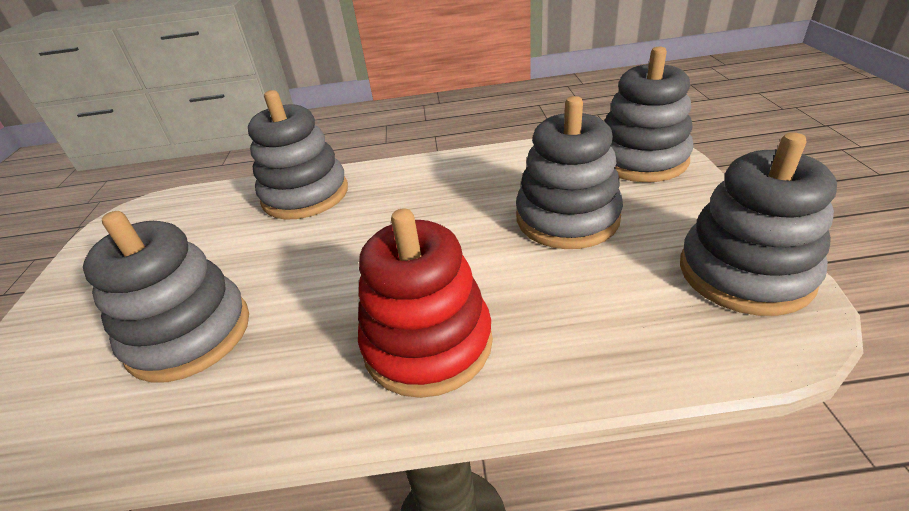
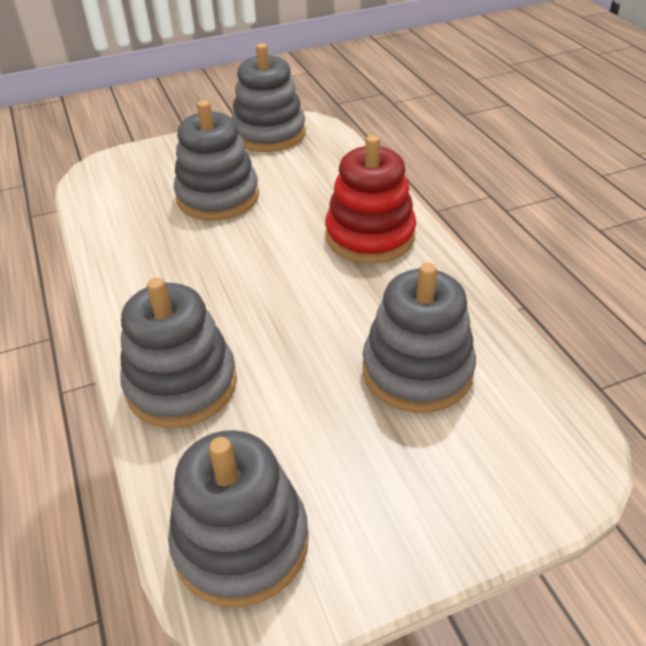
camera: 110 degrees left, 5 degrees up
(641, 160) = (126, 169): grey stacking toy -> grey stacking toy (241, 542)

